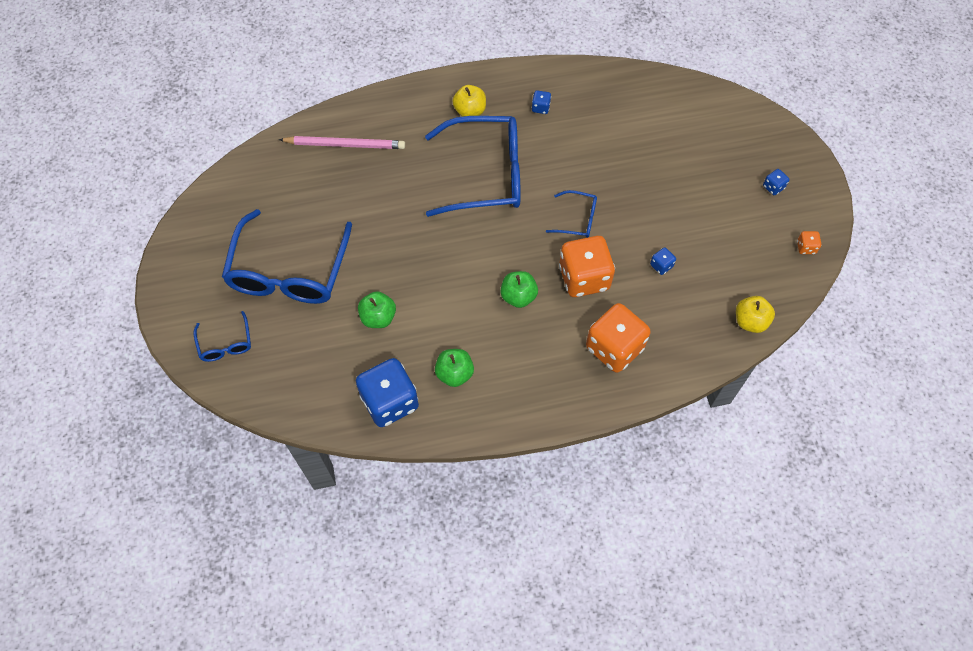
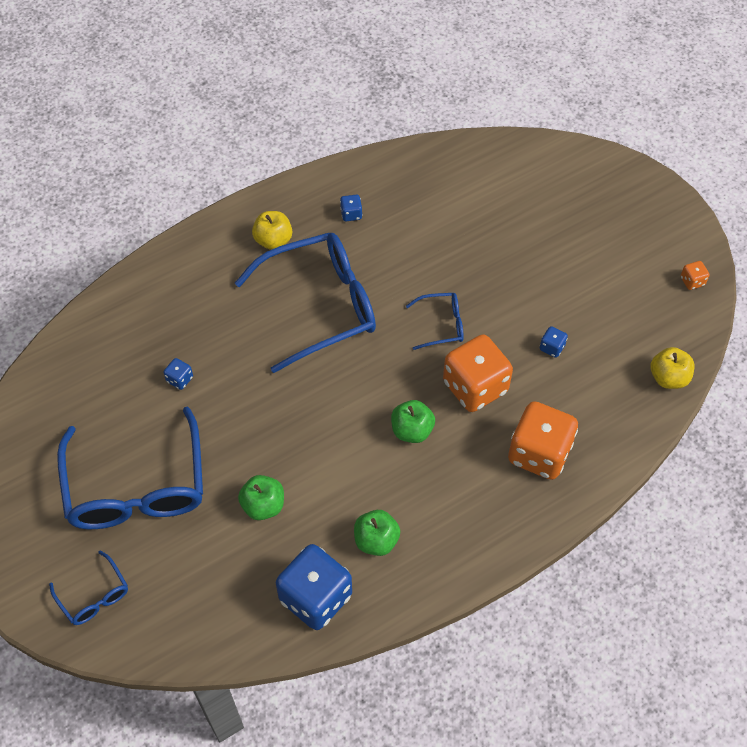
camera: 20 degrees left, 5 degrees down
(345, 144) = (144, 320): pink pencil -> none
(773, 187) = (633, 227): blue dice -> blue dice (180, 379)

